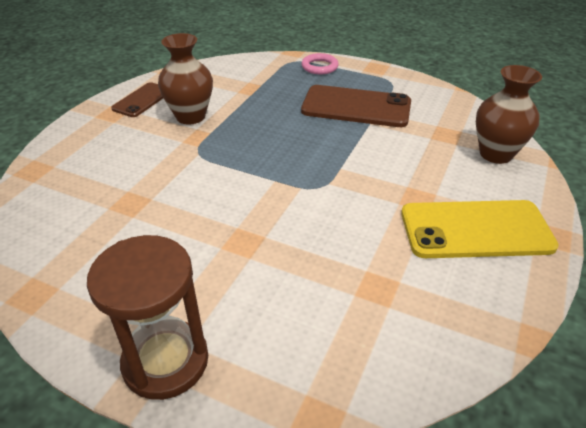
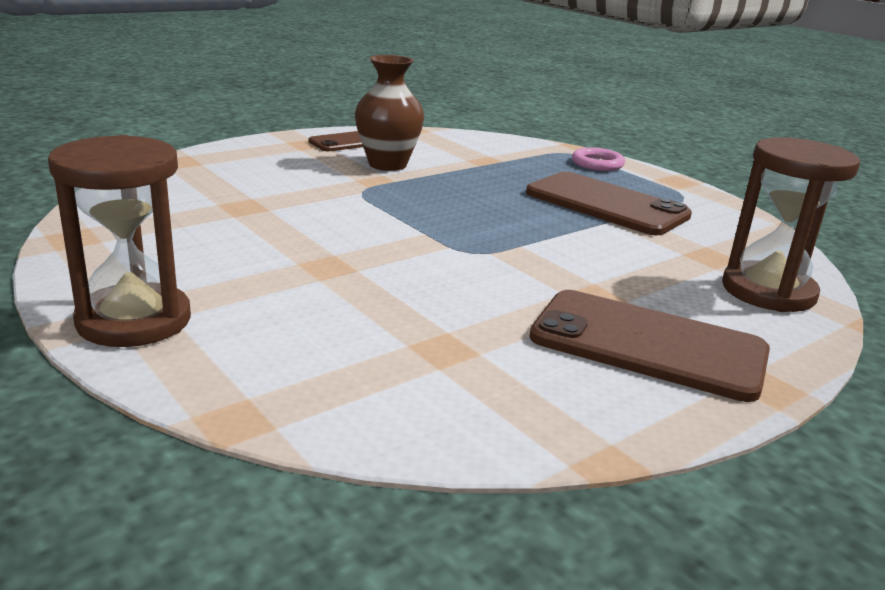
camera: 25 degrees right, 15 degrees down
(475, 229) = (648, 345): yellow phone -> brown phone
(495, 154) = (768, 291): brown vase -> brown hourglass

